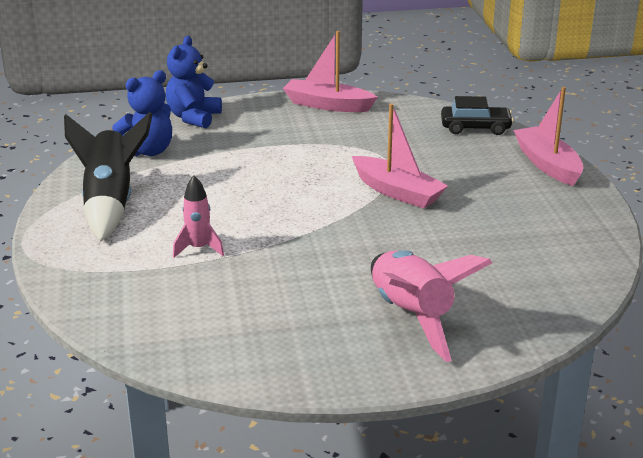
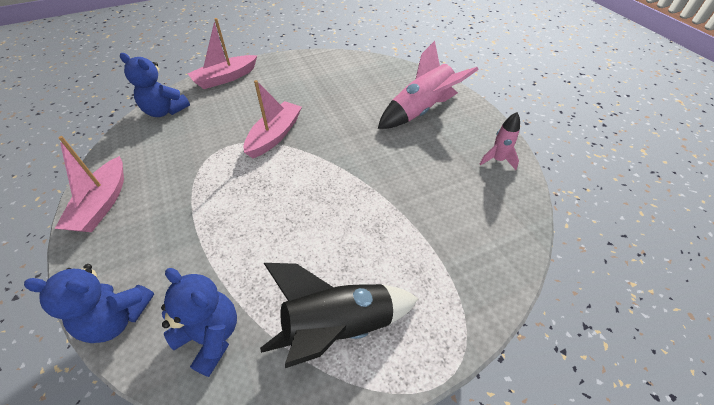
camera: 105 degrees left, 20 degrees up
(198, 249) = (392, 227): pink rocket -> pink rocket (497, 160)
(475, 128) = (165, 111): black car -> blue teddy bear

